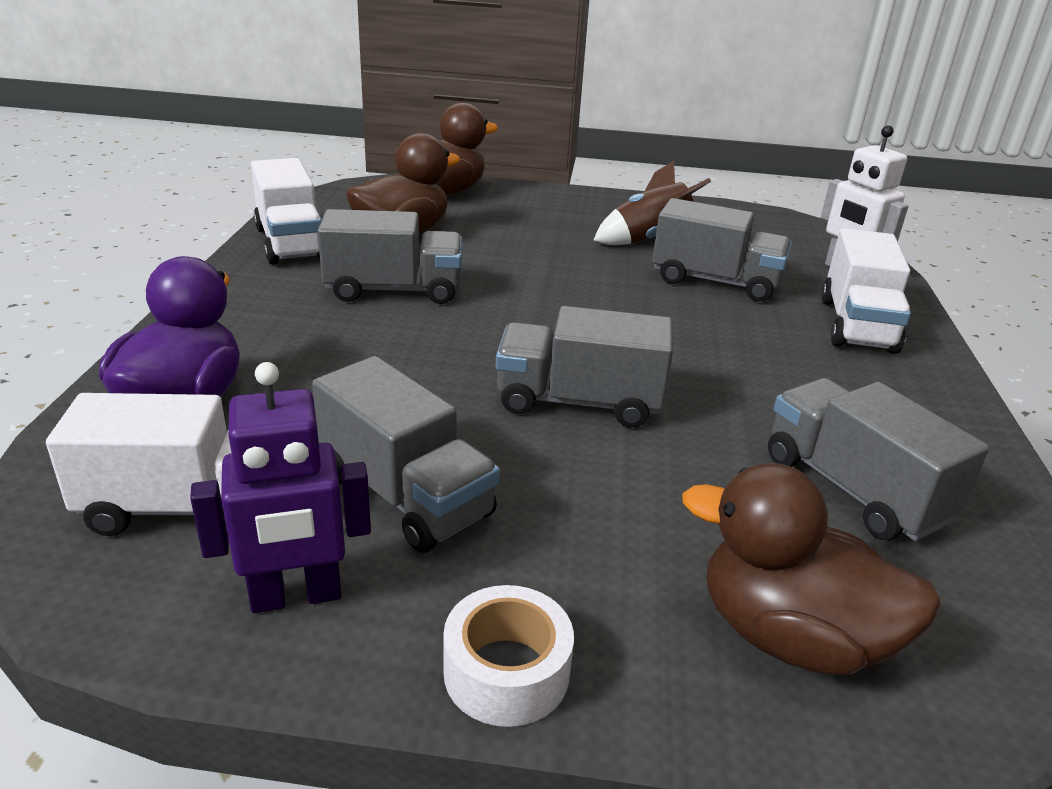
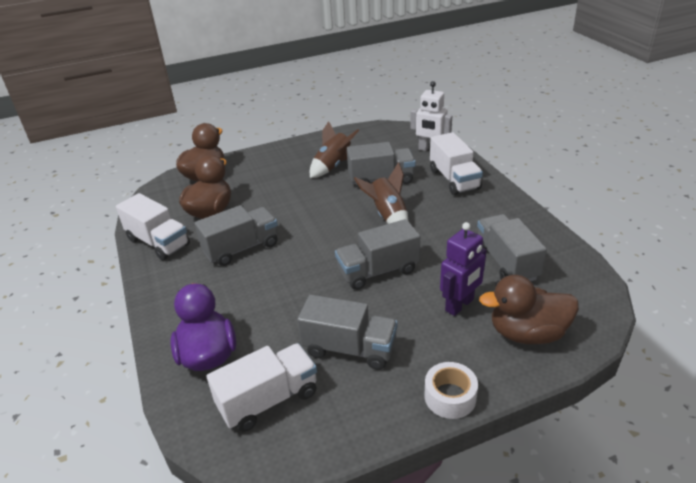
camera: 25 degrees left, 5 degrees up
(296, 596) = (351, 411): purple robot -> purple robot (460, 305)
(677, 332) = (387, 215): none -> brown rocket
(853, 489) = (506, 262): grey truck -> grey truck turned 45 degrees clockwise

